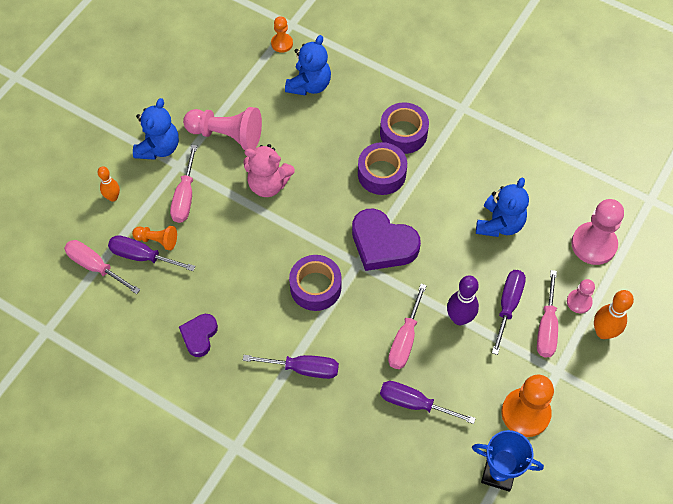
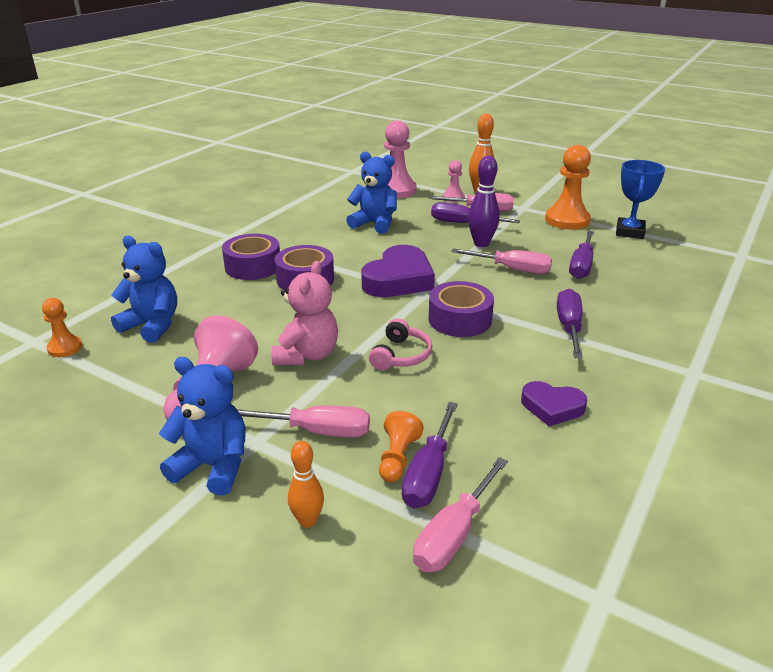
camera: 90 degrees left, 30 degrees down
(265, 244) = (401, 355): none -> pink headphones

